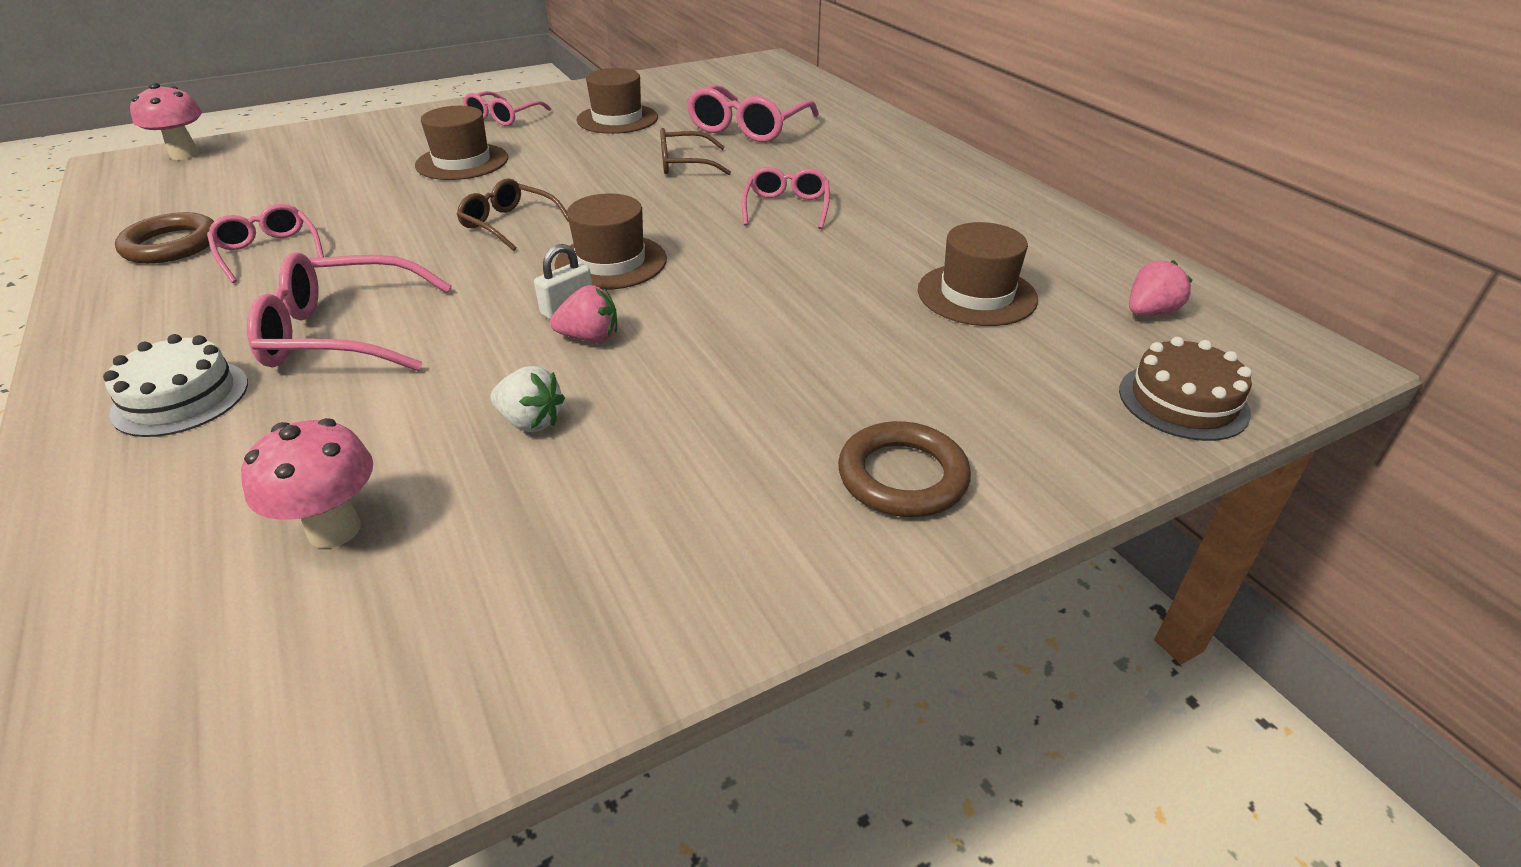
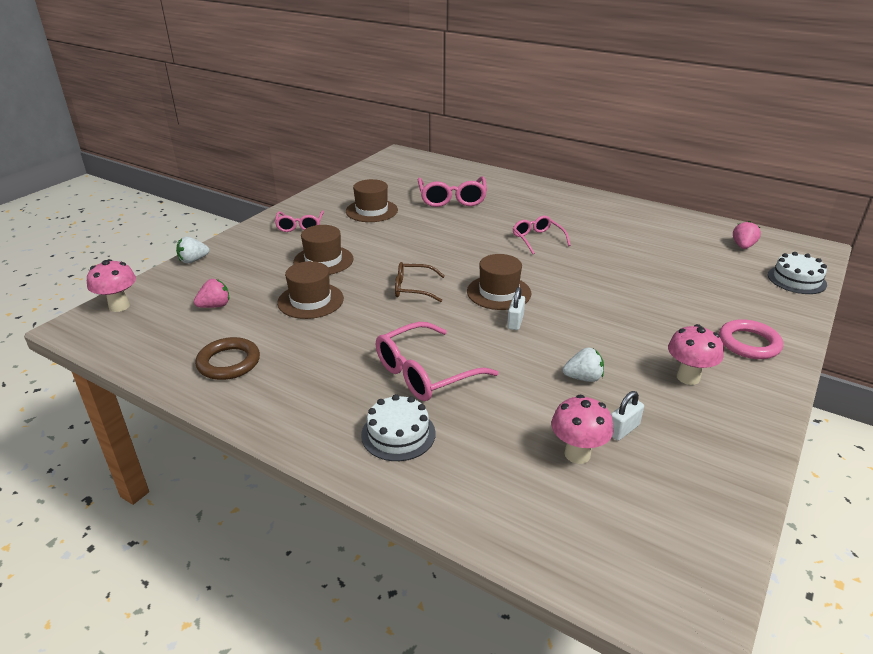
camera: 30 degrees left, 5 degrees down
(268, 251) = (300, 346): pink glasses -> none
(331, 127) = (193, 260): none -> white strawberry
(458, 525) = (623, 429): none -> white padlock
(590, 338) = (548, 332): pink strawberry -> pink strawberry (215, 306)
(684, 164) = (451, 229): brown glasses -> none
(697, 488) = (688, 377): none -> pink mushroom
(902, 476) = (749, 343): brown ring -> pink ring
(976, 295) = (674, 258): brown hat -> brown hat (310, 301)
(1183, 401) = (796, 280): brown cake -> white cake

